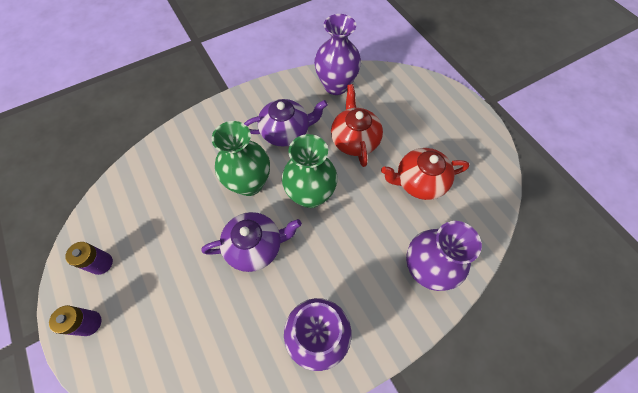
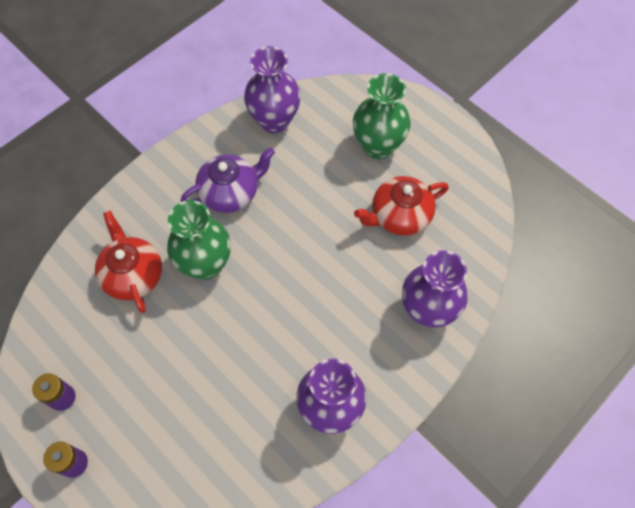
camera: 15 degrees left, 0 degrees up
(255, 246) = (235, 333): purple teapot -> none
(310, 195) = (280, 261): green vase -> green vase (378, 146)
(354, 139) = (314, 183): red teapot -> red teapot (133, 274)

